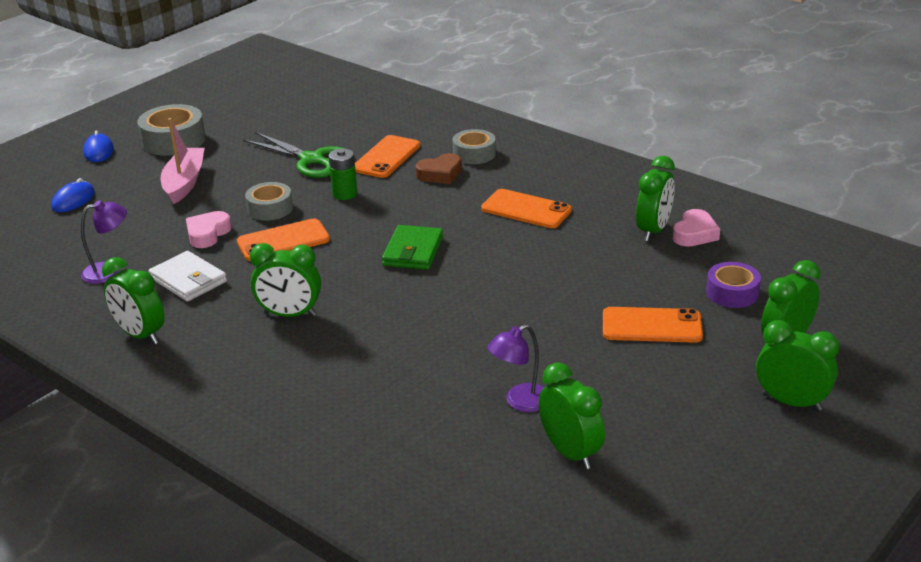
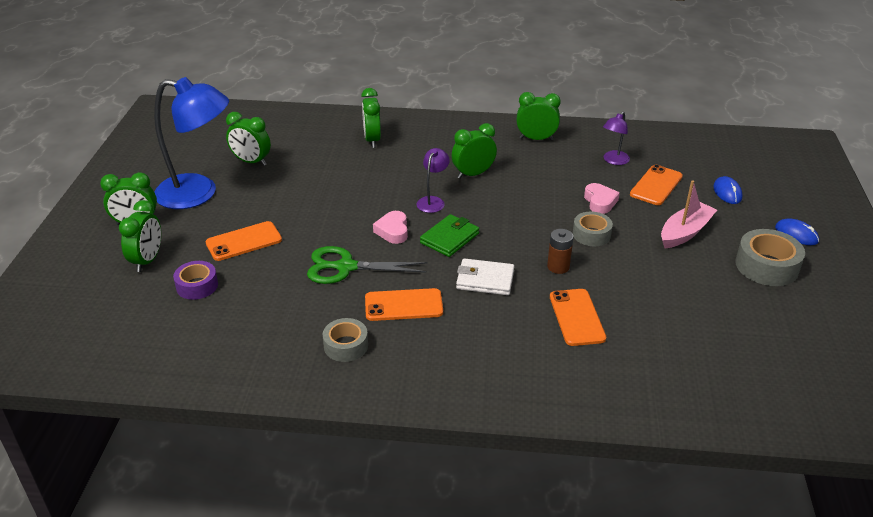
camera: 145 degrees right, 5 degrees up
(184, 182) = (685, 232): pink boat -> pink boat turned 105 degrees counterclockwise
(188, 280) = (561, 172): white wallet -> white wallet (485, 280)
(283, 241) = (545, 215): orange phone -> orange phone (656, 185)
(312, 160) = (631, 290): green scissors -> green scissors (346, 267)
(345, 194) = (558, 267): green battery -> brown battery
(413, 251) = (449, 238): green wallet -> green wallet turned 60 degrees clockwise
(440, 174) = (510, 316): brown heart -> none
(474, 154) = (508, 353): grey tape -> grey tape (346, 346)
(520, 402) = (295, 174): purple lamp -> purple lamp (432, 201)
(653, 230) = (285, 322): green clock -> green clock (372, 140)
(681, 421) = (198, 193): none -> blue lamp
(694, 234) = (248, 332): pink heart -> pink heart (393, 231)

